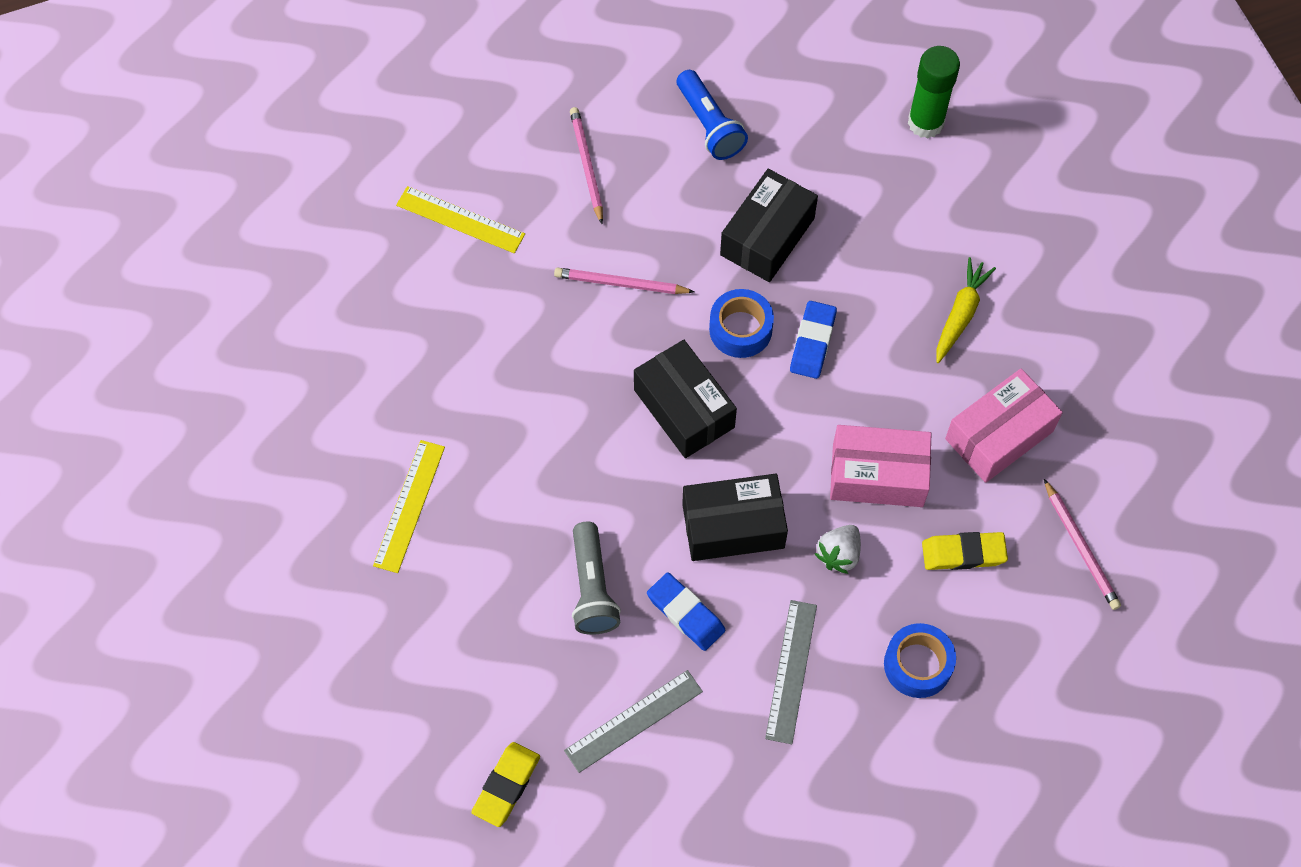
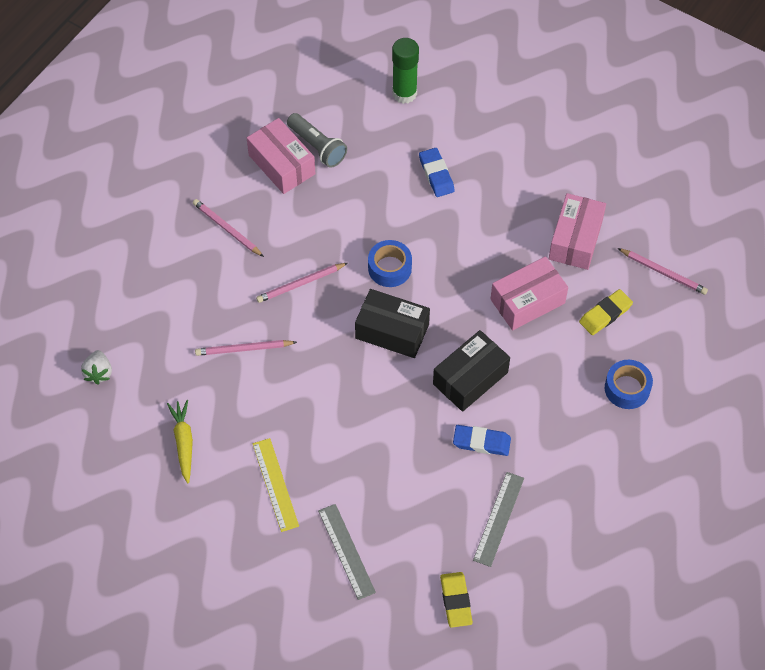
camera: 35 degrees left, 5 degrees down
(460, 219) = (175, 304): yellow ruler -> none
(496, 322) = (244, 349): none -> pink pencil
(592, 588) = (418, 462): grey flashlight -> grey flashlight (317, 146)
(709, 125) = (282, 164): blue flashlight -> pink box
(767, 236) = (364, 208): black box -> none
(791, 671) = (563, 436): grey ruler -> grey ruler (346, 551)
(812, 342) = (435, 251): blue eraser -> blue eraser (436, 174)
(839, 554) = (540, 357): white strawberry -> white strawberry (98, 373)
(960, 314) = (505, 187): yellow carrot -> yellow carrot (183, 442)

